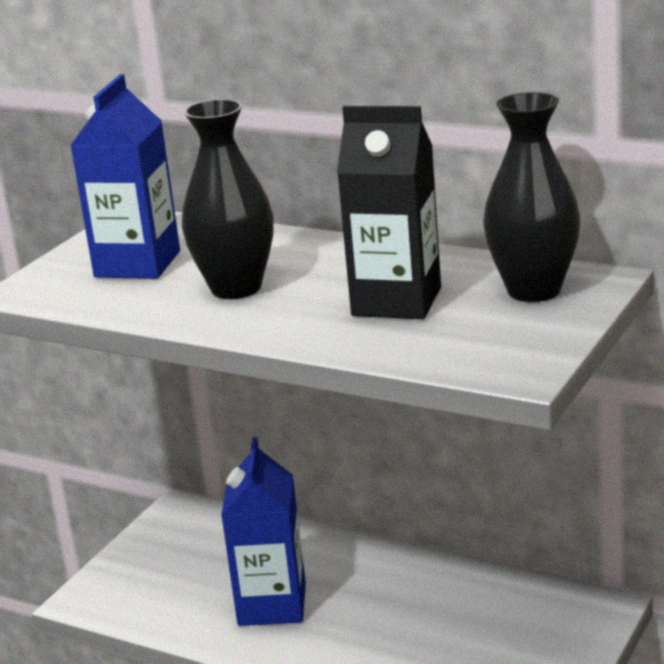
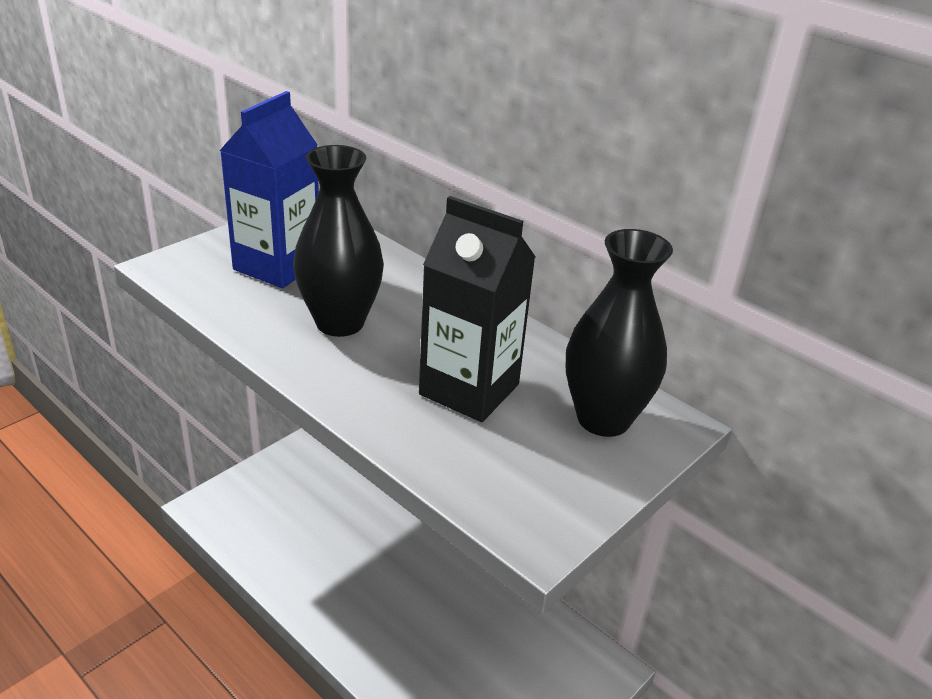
camera: 10 degrees right, 10 degrees up
(272, 605) = (341, 565): blue carton -> none

